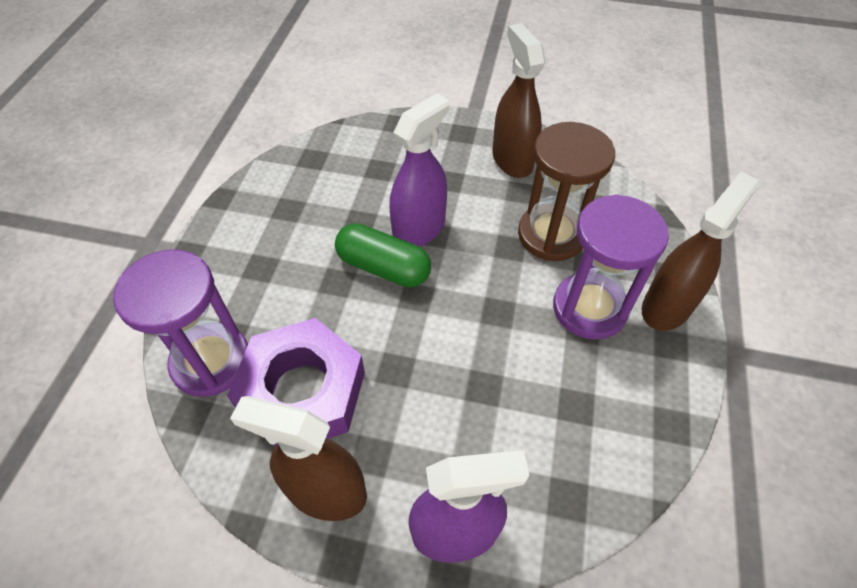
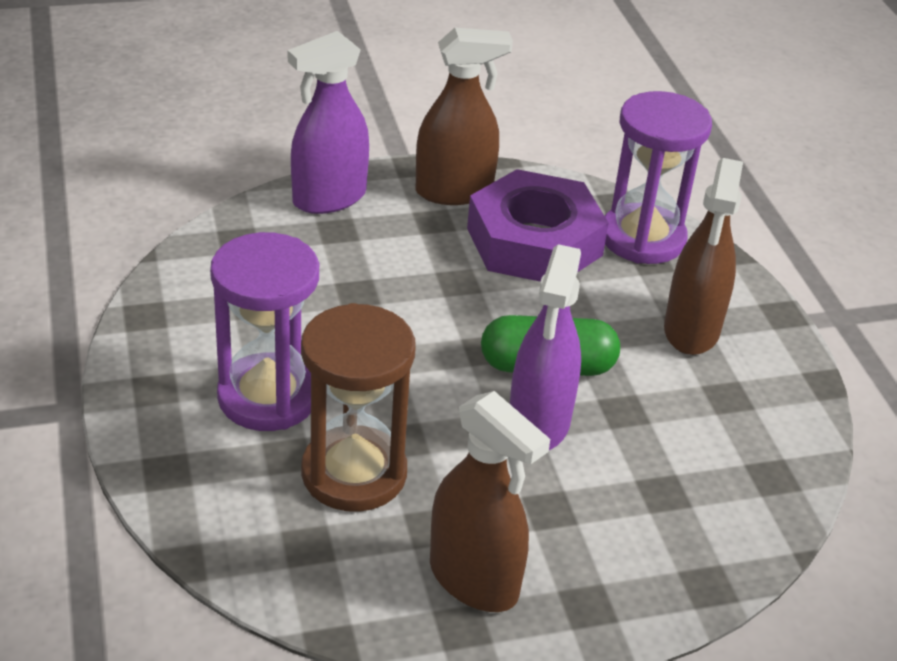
camera: 150 degrees right, 15 degrees down
(666, 306) = (166, 428): brown spray bottle -> brown spray bottle (691, 330)

